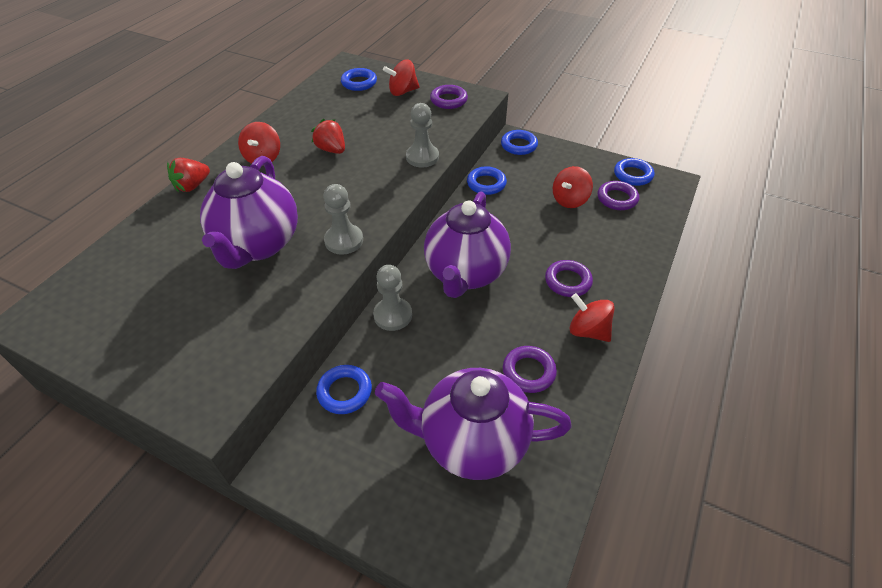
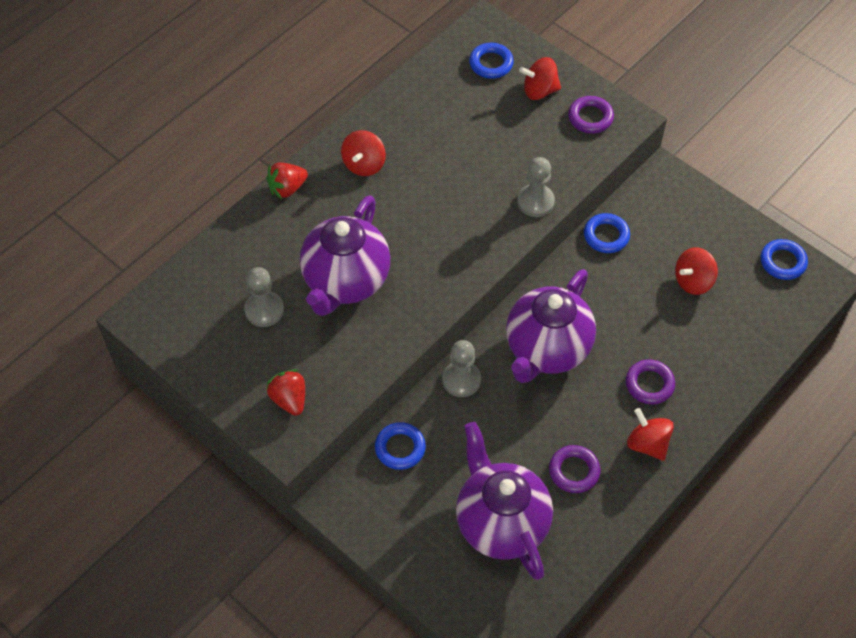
camera: 15 degrees right, 10 degrees up
(331, 150) = (439, 168): red strawberry -> red strawberry (289, 399)
(344, 240) = (429, 296): grey pawn -> grey pawn (264, 310)
(471, 442) = (501, 523): purple teapot -> purple teapot turned 45 degrees clockwise
(519, 145) = (664, 186): blue ring -> none
(617, 199) = (748, 291): purple ring -> none

